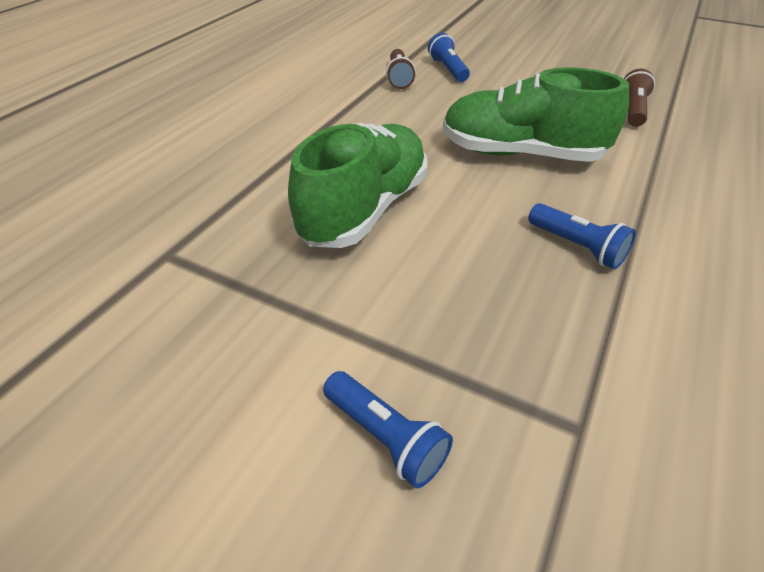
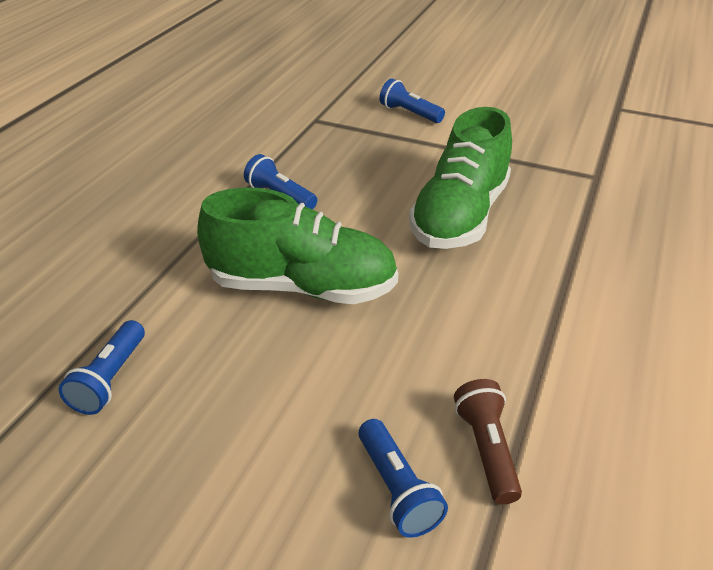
camera: 175 degrees right, 5 degrees down
(632, 110) = (110, 379): brown flashlight -> blue flashlight

